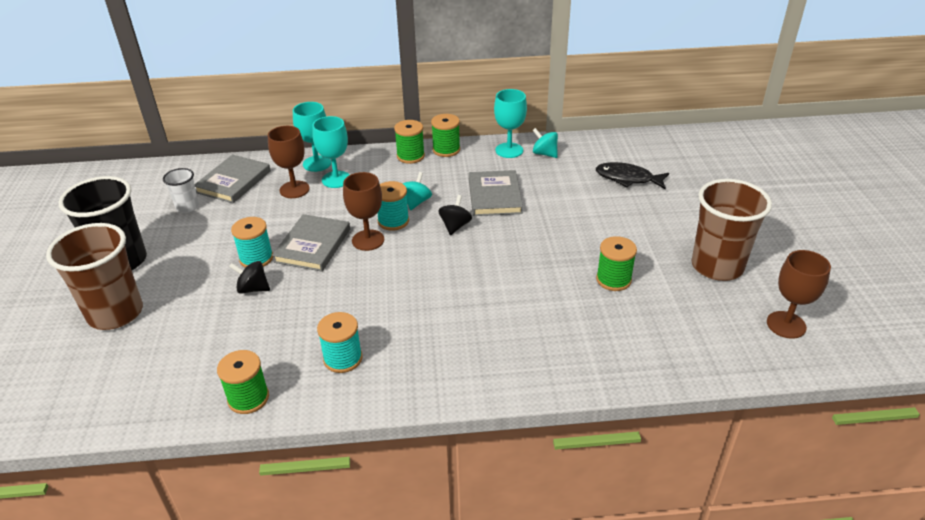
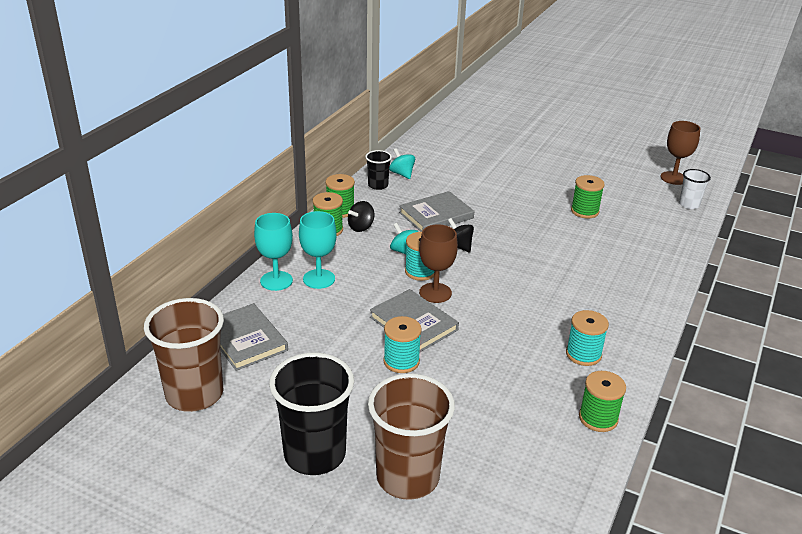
camera: 60 degrees left, 5 degrees down
(187, 207) = (259, 383): white cup -> white cup (689, 204)
(253, 289) = (447, 376): black spinning top -> black spinning top (361, 227)
(294, 189) = (307, 307): brown goblet -> none
(494, 196) = (436, 215): grey book -> grey book turned 60 degrees counterclockwise
(509, 150) = (378, 185): turquoise goblet -> black cup
(544, 154) = (402, 174): turquoise spinning top -> turquoise spinning top turned 75 degrees clockwise
(627, 178) = (473, 159): black fish -> none
(717, 266) = (602, 173): brown cup -> brown cup (194, 394)

